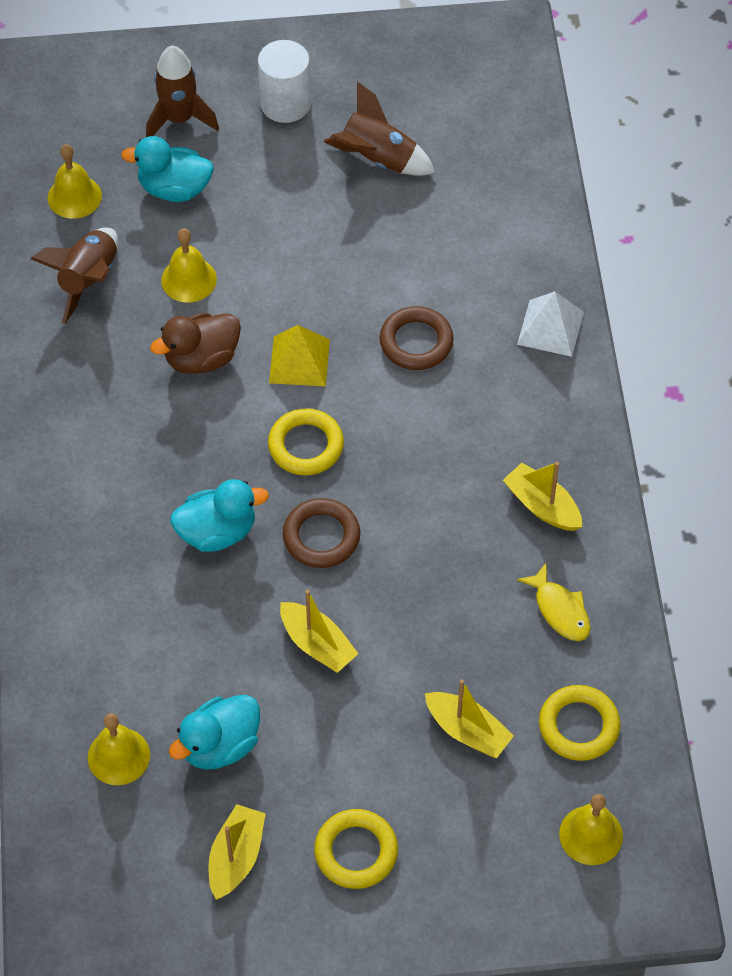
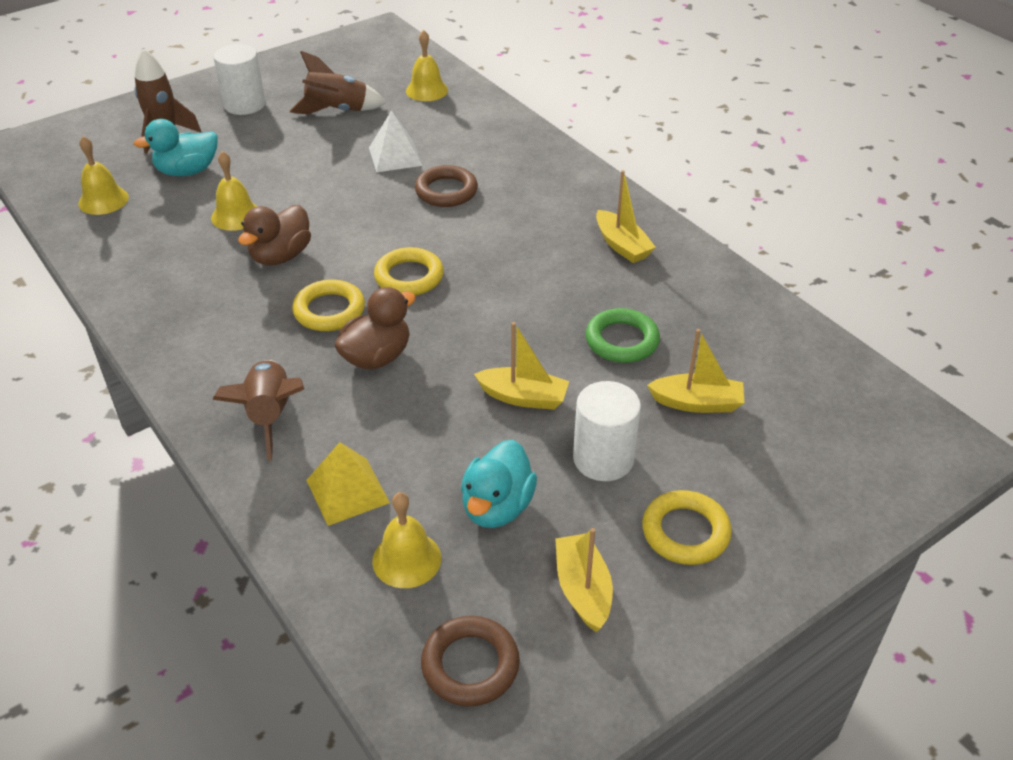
camera: 30 degrees left, 15 degrees down
(88, 280) = (148, 243): brown rocket -> brown rocket (270, 416)
(217, 532) = (376, 357): turquoise duck -> brown duck
(299, 361) = (363, 231): yellow pyramid -> yellow pyramid (347, 491)
(321, 536) = (468, 326): brown ring -> brown ring (470, 665)
(340, 745) = (603, 459): none -> white cylinder
(452, 626) = (622, 340): none -> green ring
(542, 506) = (622, 245): yellow boat -> yellow boat turned 135 degrees counterclockwise
(550, 328) = (537, 153): white pyramid -> white pyramid (395, 156)
(560, 610) = (693, 299): yellow fish -> none
(578, 726) = (777, 363): yellow ring -> yellow ring (329, 310)
(591, 835) = (858, 429): yellow bell -> yellow bell (426, 90)

